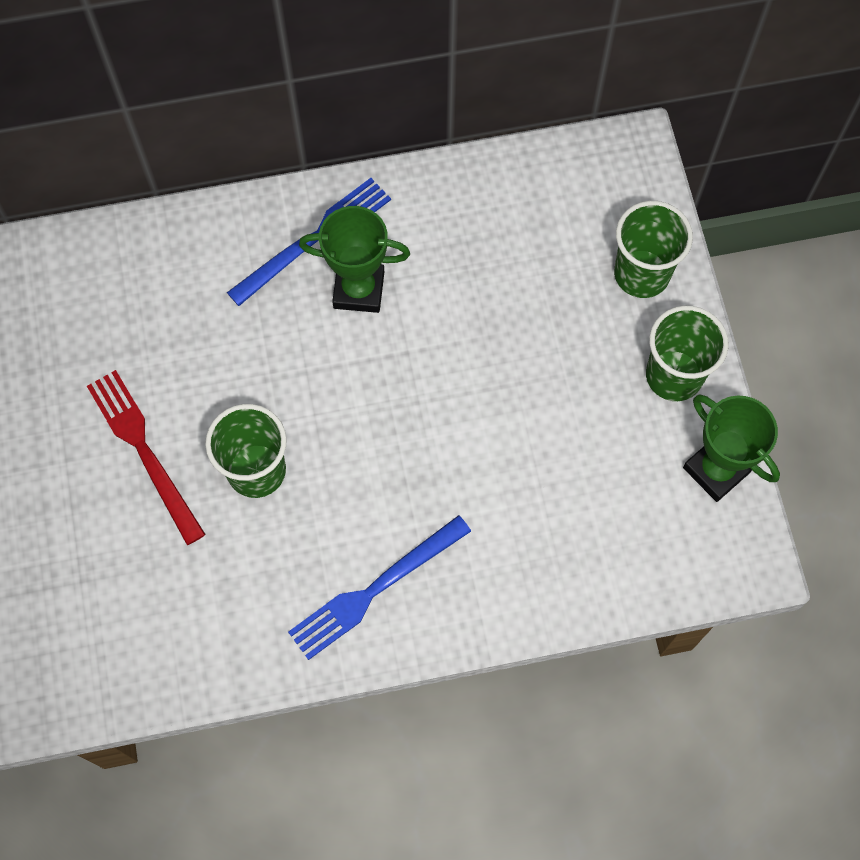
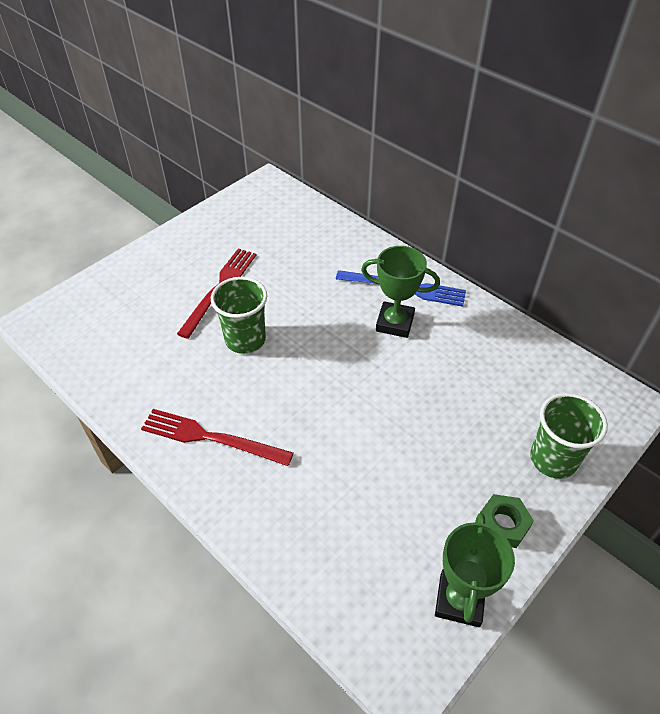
camera: 55 degrees right, 20 degrees down
(359, 290) = (395, 323): green trophy -> green trophy turned 45 degrees counterclockwise
(375, 589) = (211, 438): blue fork -> red fork
(674, 375) = (503, 524): green cup -> green nut

